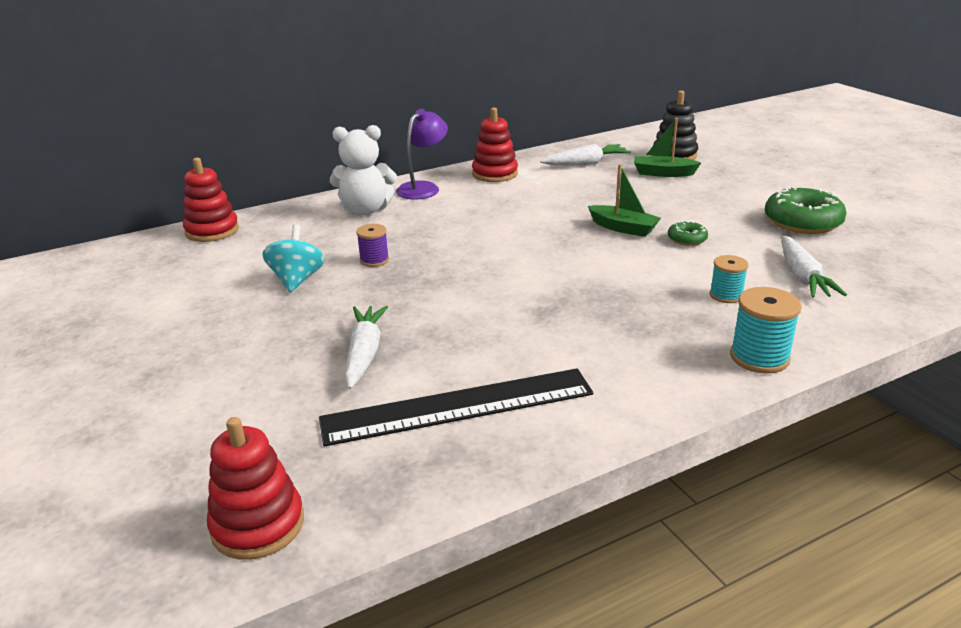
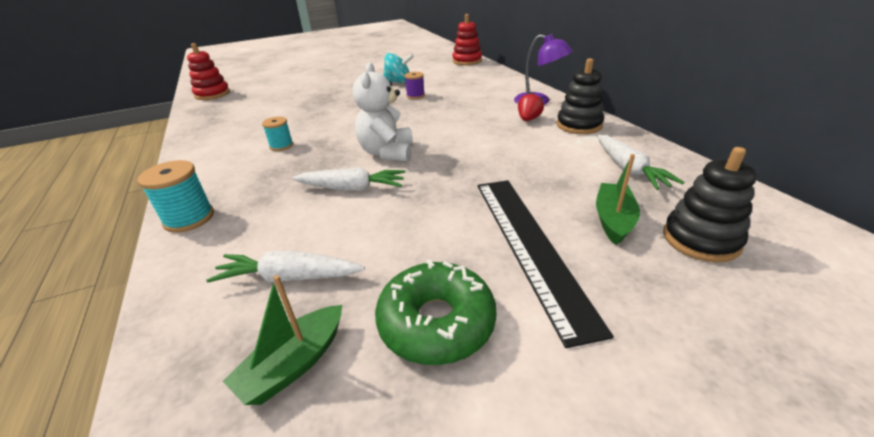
camera: 95 degrees right, 5 degrees up
(364, 353) = (310, 101): white carrot -> white carrot (352, 188)
(366, 210) = (494, 88): white teddy bear -> white teddy bear (387, 153)
(458, 407) = (244, 121): black ruler -> black ruler (529, 245)
(477, 193) = (528, 119): none -> red strawberry
(495, 174) = (579, 125): red stacking toy -> black stacking toy
(623, 228) = (445, 179): green boat -> green boat (294, 364)
(687, 239) = (409, 212): green donut -> none
(726, 295) = (288, 218): turquoise spool -> turquoise spool (281, 146)

